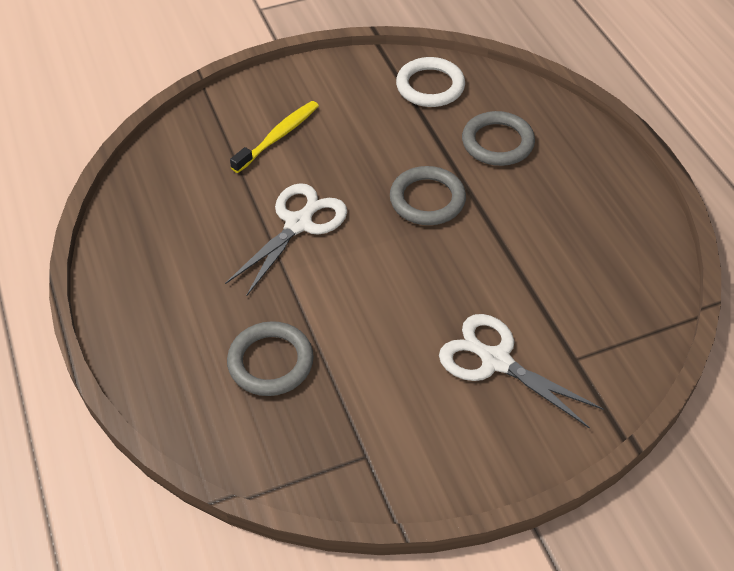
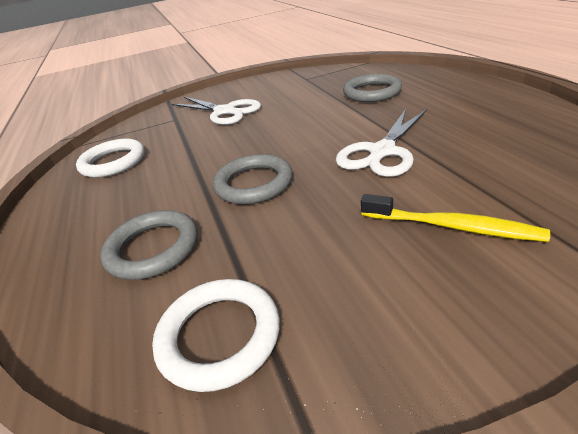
camera: 175 degrees left, 15 degrees down
(278, 137) = (451, 226): yellow toothbrush -> yellow toothbrush turned 105 degrees counterclockwise
(611, 263) = (113, 162): none -> white ring

